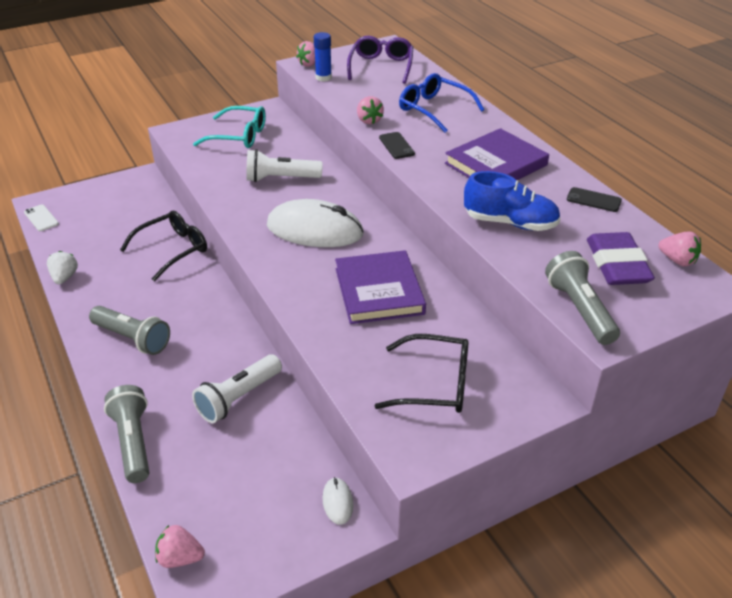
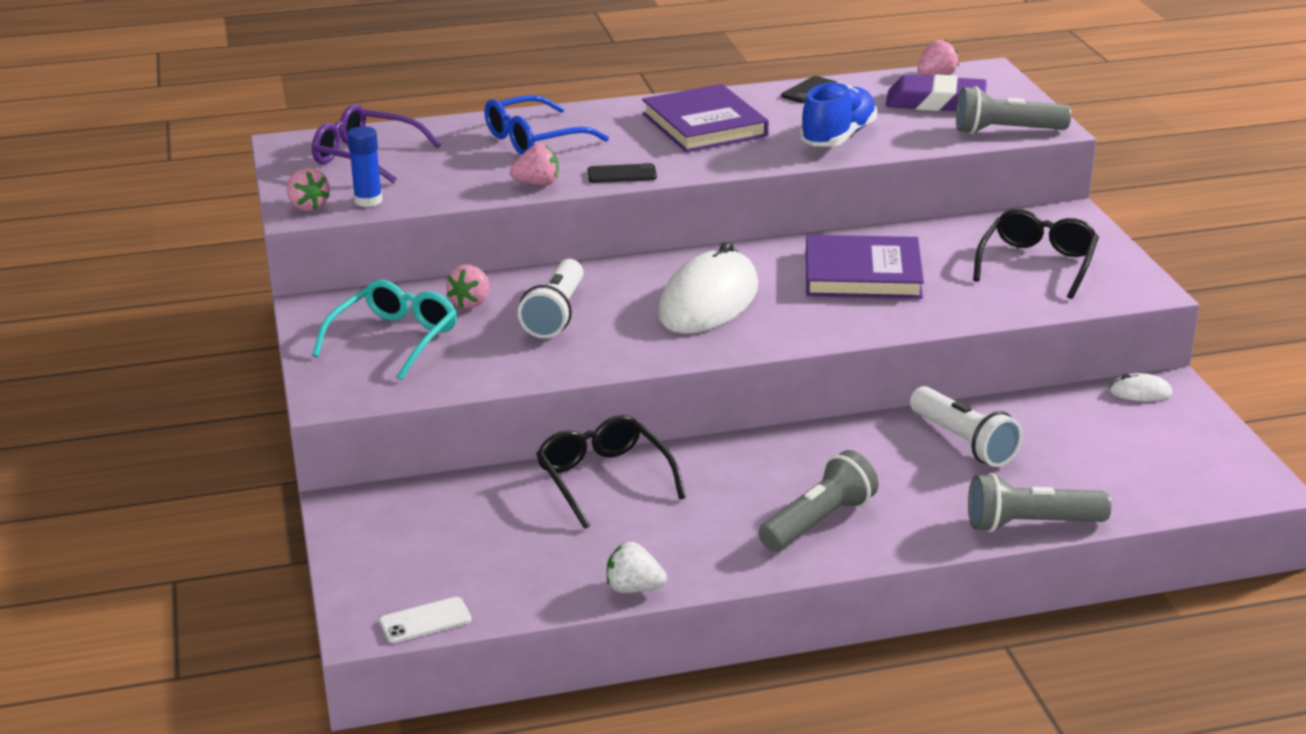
camera: 75 degrees left, 10 degrees down
(180, 558) = (1214, 495): pink strawberry -> pink strawberry (471, 303)

